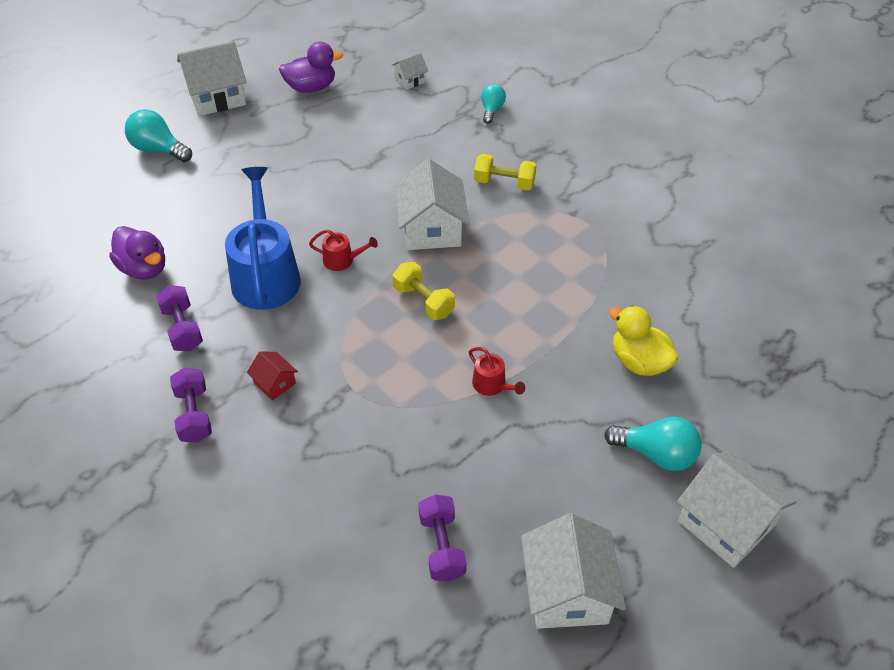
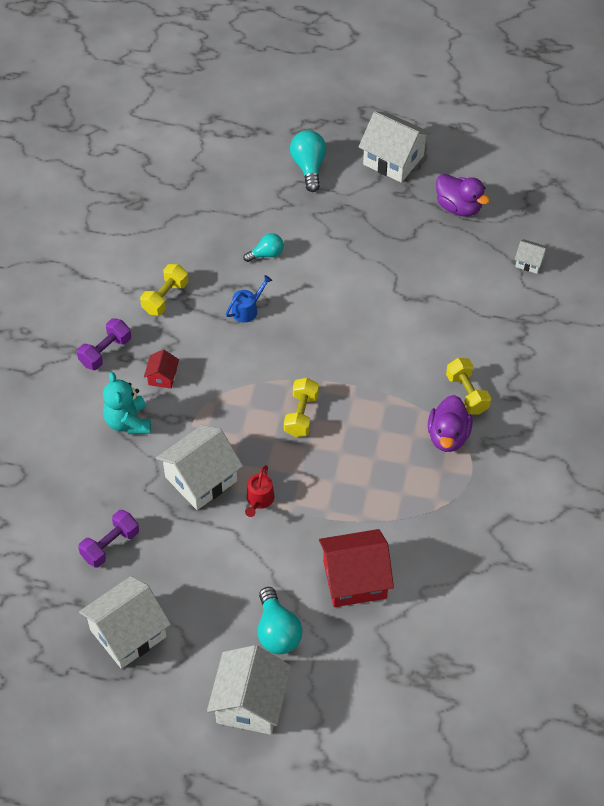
camera: 55 degrees right, 5 degrees up
(144, 268) = (196, 241): purple duck -> purple duck (448, 436)
(182, 328) = (165, 297): purple dumbbell -> yellow dumbbell
(265, 275) = (247, 310): blue watering can -> blue watering can, size x0.44
(301, 443) = (128, 422): none -> turquoise teddy bear
(342, 260) = (298, 343): red watering can -> none
(431, 229) = (376, 377): white house -> white house (201, 479)
(491, 110) = (545, 337): turquoise light bulb -> turquoise light bulb (266, 254)
(639, 361) = (354, 579): yellow duck -> red house

